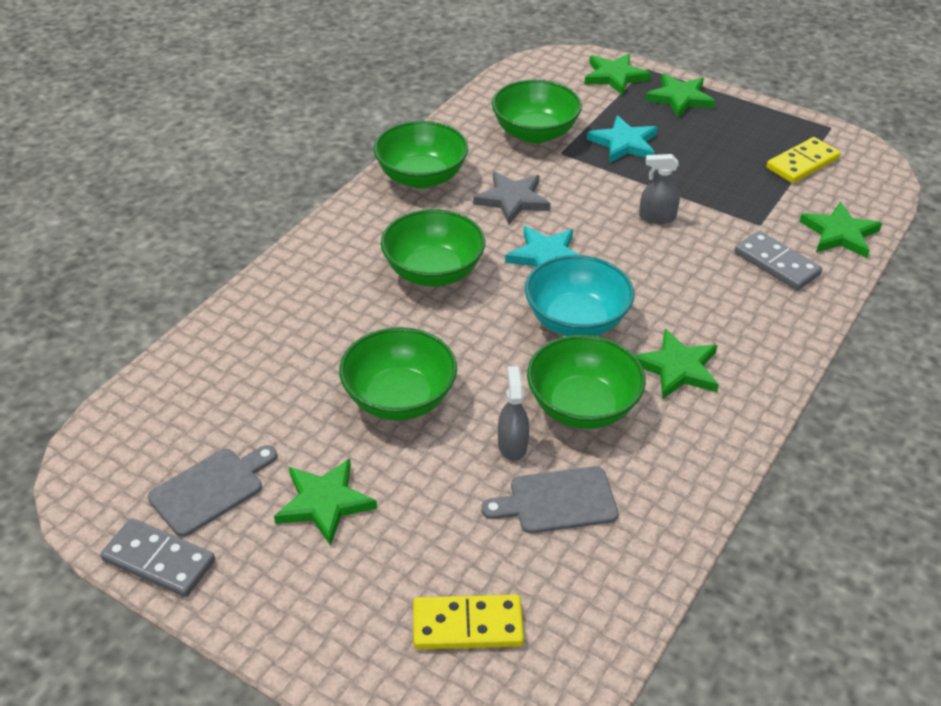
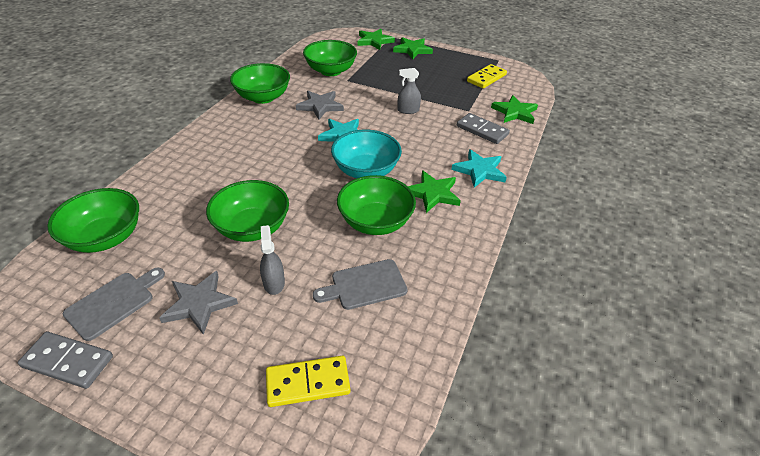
camera: 10 degrees left, 0 degrees up
(324, 503) = (199, 304): green star -> grey star
(433, 272) = (272, 149): green bowl -> green bowl (105, 237)
(512, 445) = (331, 251): grey spray bottle -> grey spray bottle (274, 283)
(624, 143) = (384, 73): turquoise star -> turquoise star (479, 171)

